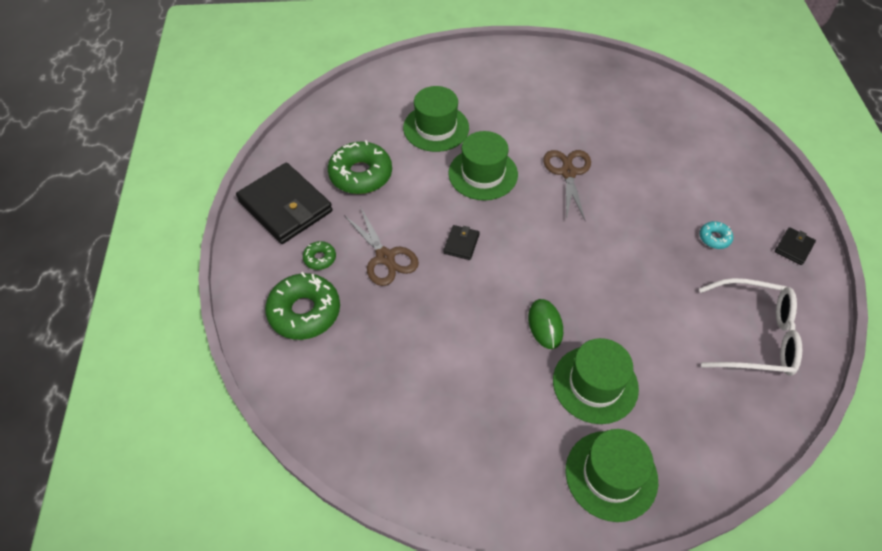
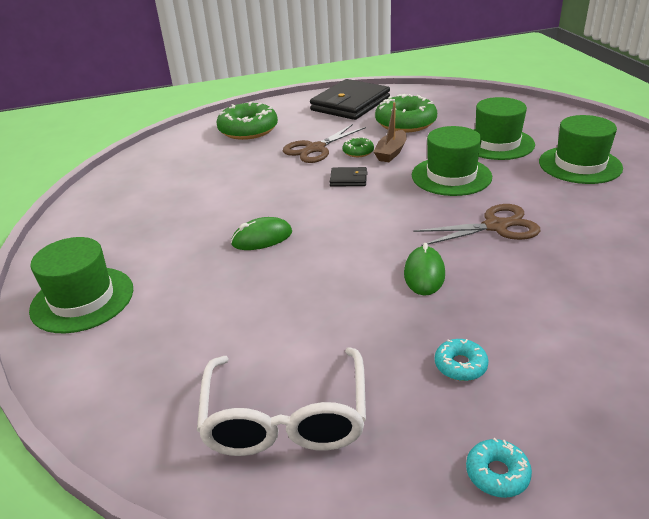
camera: 80 degrees right, 20 degrees down
(320, 258) = (303, 125): green donut -> green donut (358, 152)
(421, 201) = (391, 152): none -> brown boat
(595, 384) = (191, 278): green hat -> green hat (579, 165)
(619, 230) = (424, 274): none -> green mouse
(794, 247) = (497, 473): black wallet -> turquoise donut

